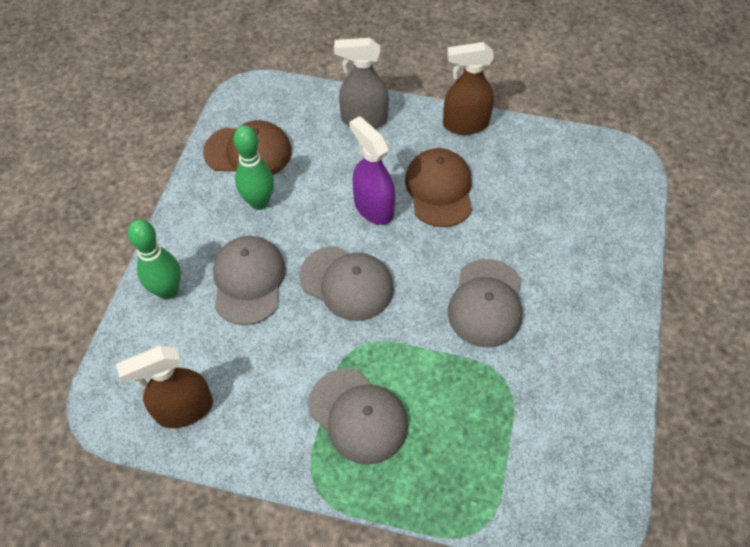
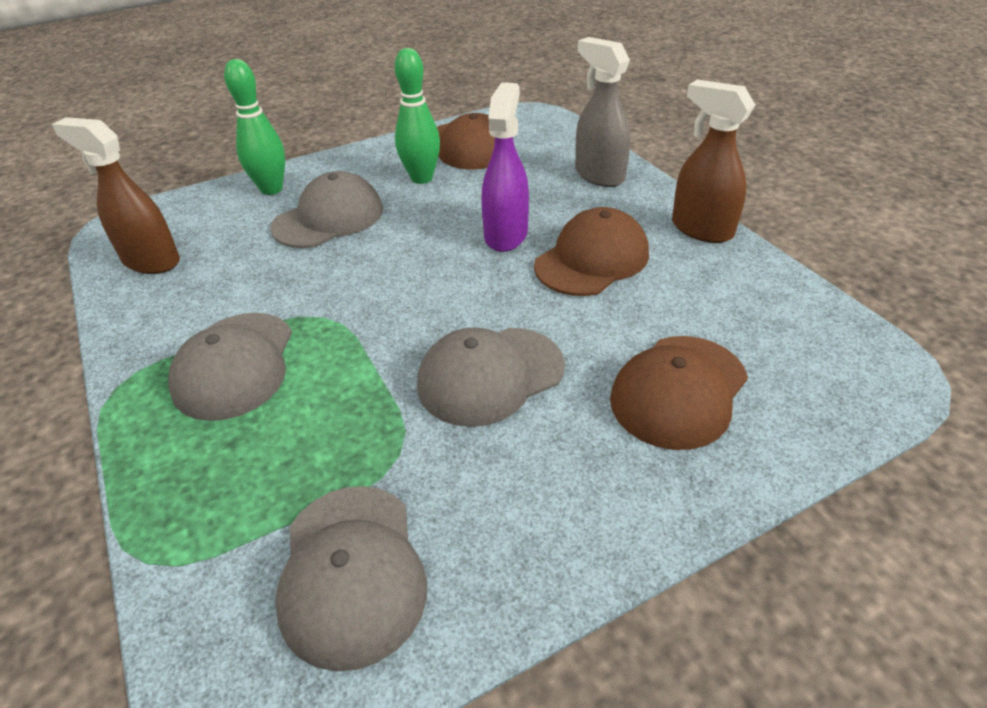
camera: 50 degrees right, 15 degrees down
(347, 283) = (394, 269): grey cap -> grey cap (351, 572)
(568, 239) = (678, 391): none -> brown cap

